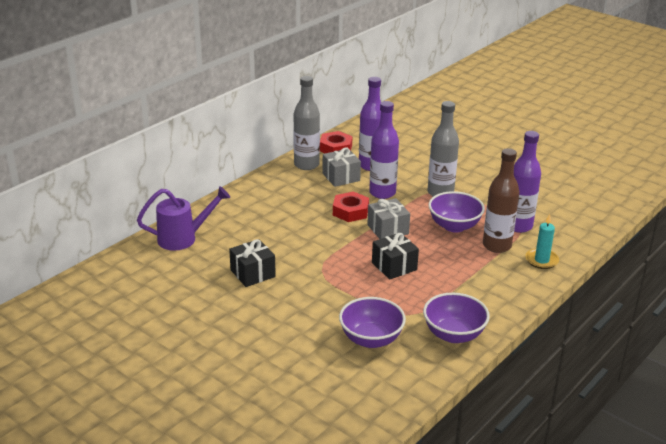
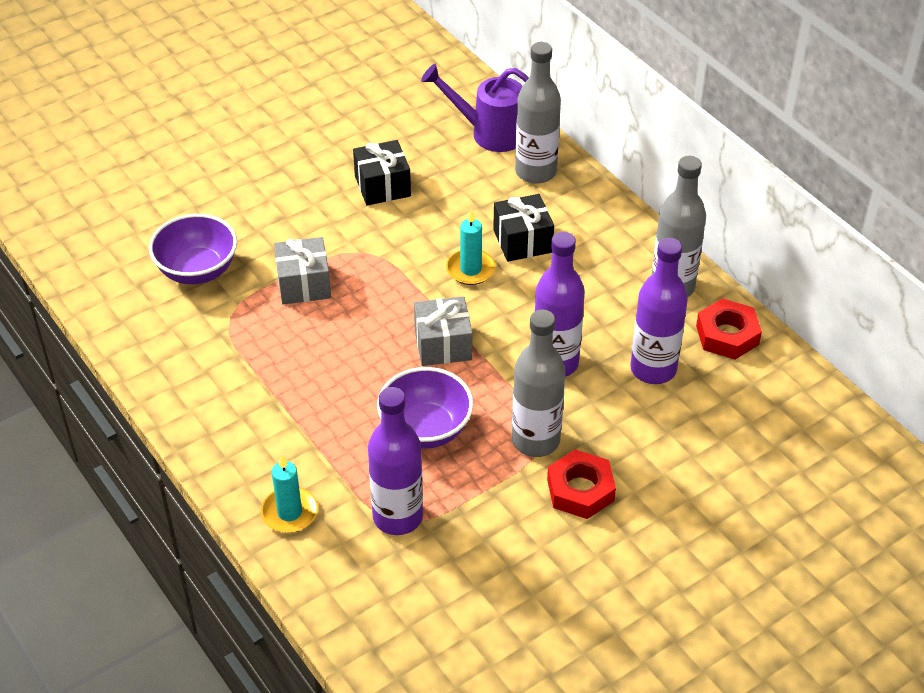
camera: 105 degrees right, 15 degrees up
(183, 238) = (489, 133): purple watering can -> purple watering can turned 105 degrees clockwise
(220, 216) = (535, 172): none -> grey bottle
(320, 228) = (470, 269): none -> turquoise candle
(341, 177) = (620, 322): grey gift -> grey gift (303, 284)
(350, 211) = (509, 312): red nut -> red nut (580, 490)
(394, 266) = (344, 329): black gift -> black gift (522, 241)
(453, 334) = (167, 352): purple bowl -> none
(497, 246) = (351, 467): brown bottle -> none

